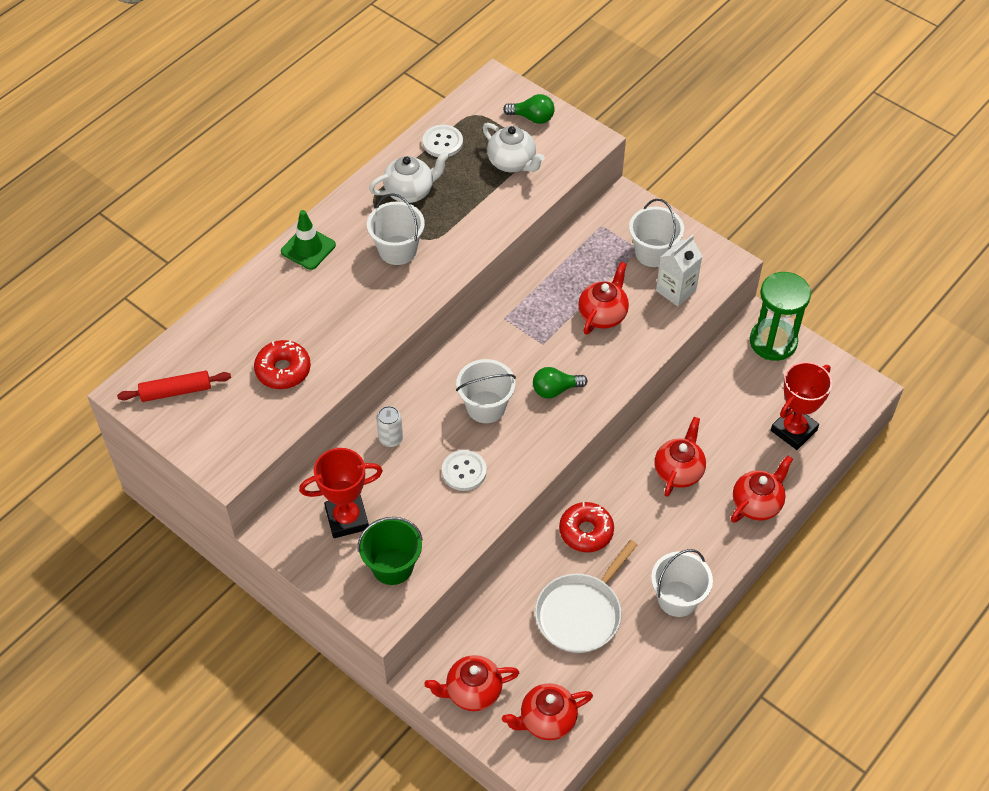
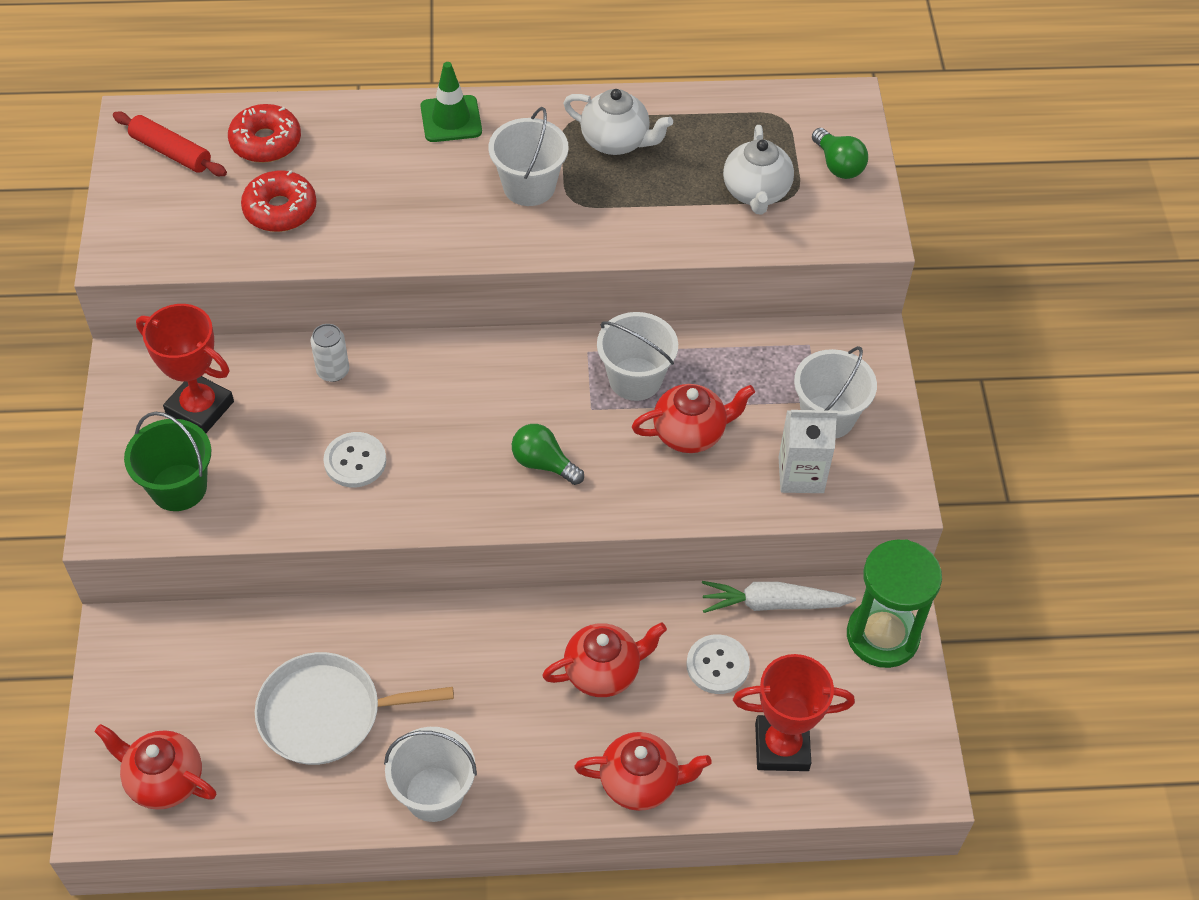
camera: 45 degrees right, 0 degrees up
(442, 142) = (712, 120): white button -> white button (717, 665)
(472, 691) = (139, 685): red teapot -> none
(486, 407) = (456, 420): white bucket -> white bucket (635, 379)
(586, 531) = (435, 642): red donut -> red donut (266, 142)
(711, 370) = (773, 604): none -> white carrot

